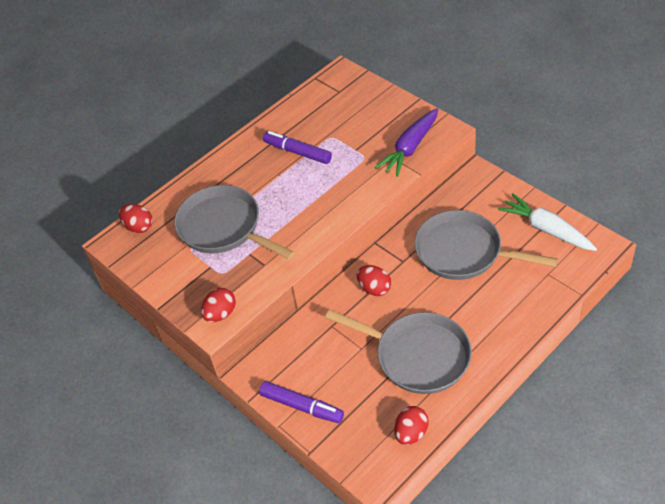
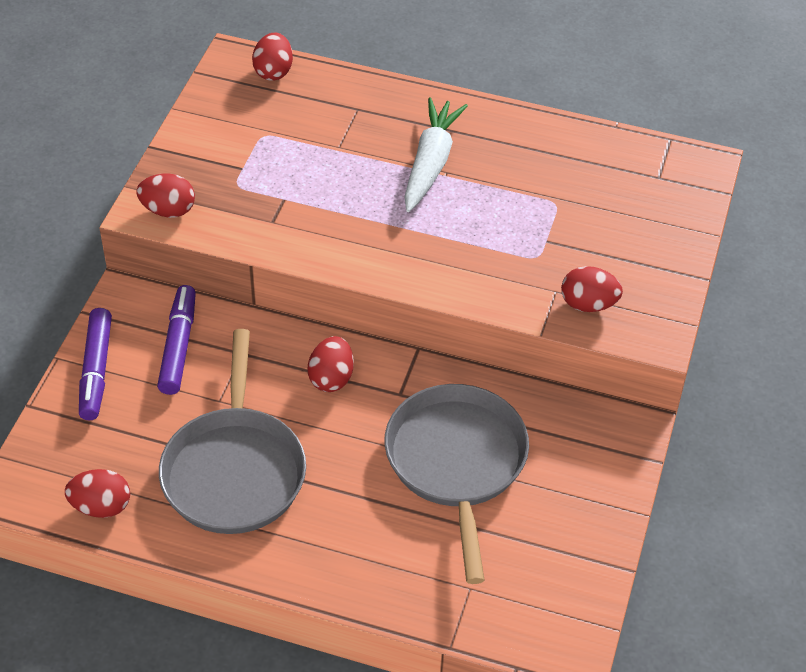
camera: 55 degrees right, 0 degrees up
(224, 227) = (316, 155): grey pan -> none
(297, 152) = (501, 177): purple marker -> purple marker (178, 346)
(410, 148) = (588, 304): purple carrot -> red egg
(546, 229) = (563, 559): white carrot -> white carrot (430, 163)

